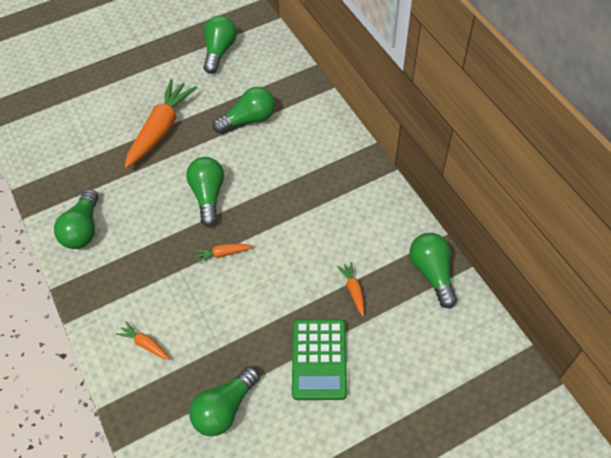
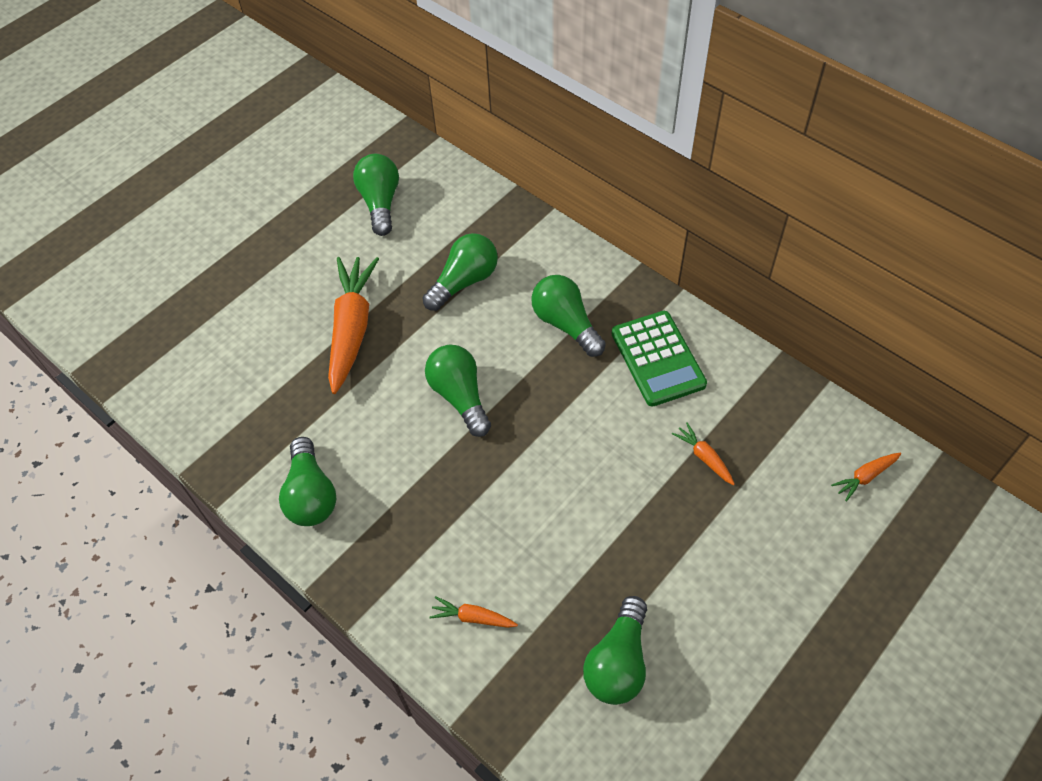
camera: 20 degrees left, 0 degrees up
(222, 254) = (516, 466): orange carrot -> orange carrot (865, 477)
(319, 359) = (705, 557): green calculator -> green calculator (658, 359)
(432, 273) = (787, 404): green light bulb -> green light bulb (566, 324)

